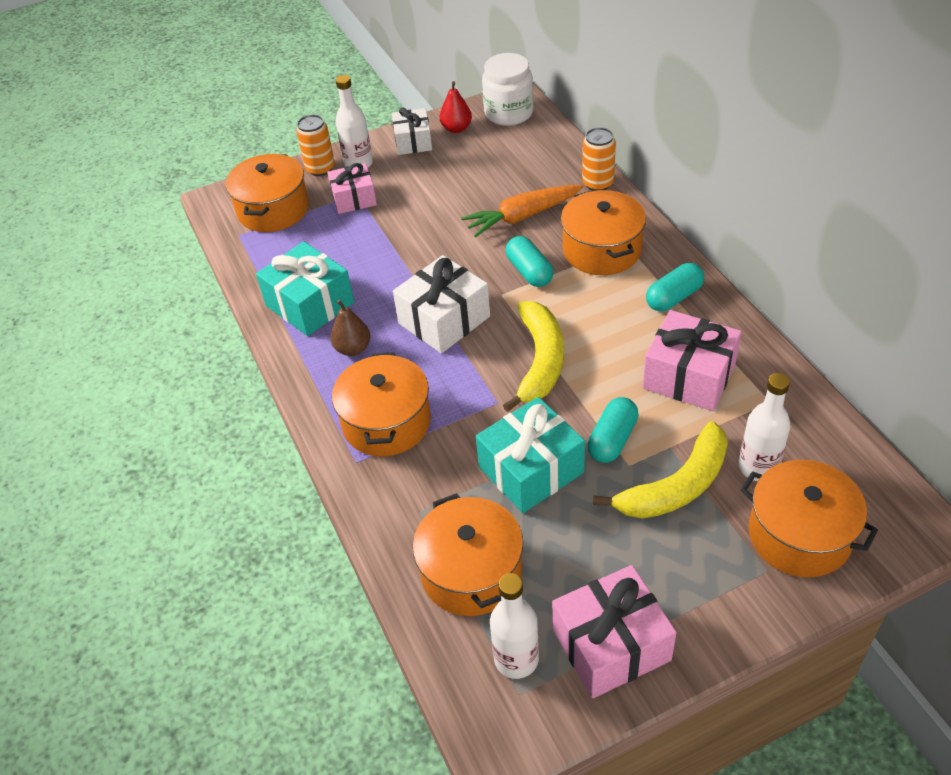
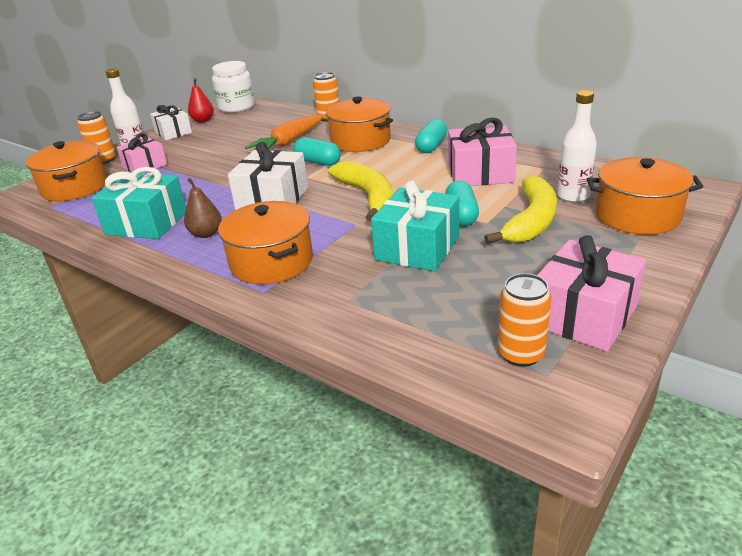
camera: 30 degrees left, 15 degrees down
(471, 572) = (428, 318): orange pot -> none
(516, 659) = (521, 354): white bottle -> orange can

